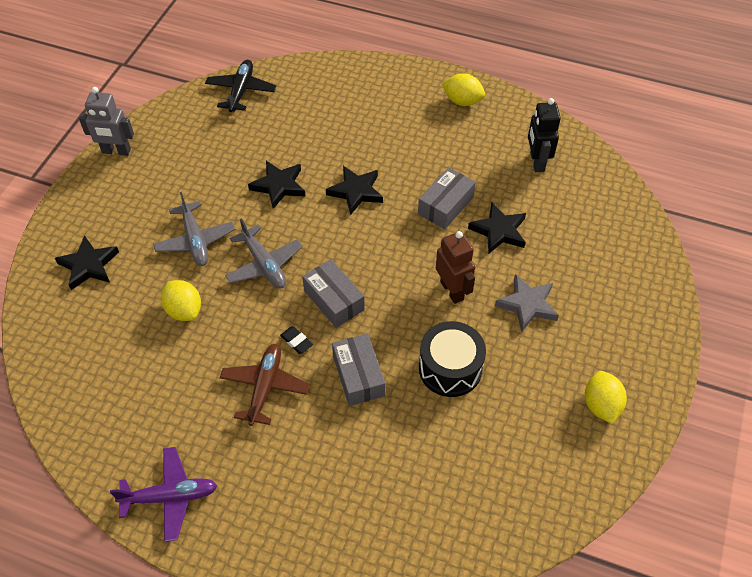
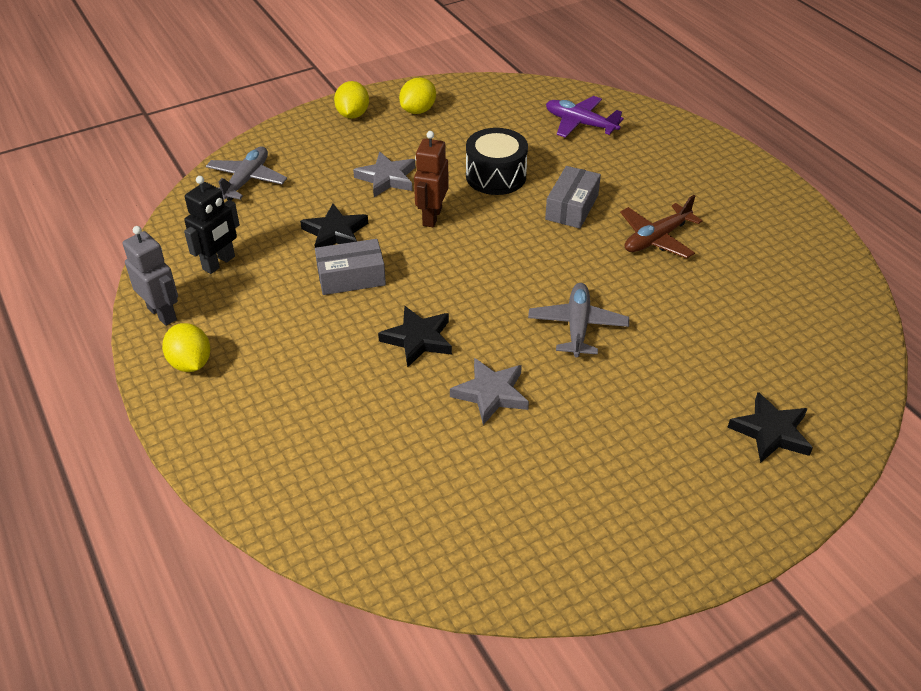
camera: 140 degrees left, 10 degrees down
(116, 151) = (657, 569): grey robot -> grey robot (162, 313)
(170, 497) = (784, 216): purple plane -> purple plane (580, 124)
(184, 310) = (689, 331): yellow lemon -> yellow lemon (352, 114)
(195, 240) = (631, 390): grey plane -> grey plane (246, 180)
(241, 91) = (417, 556): black plane -> none
(279, 186) = (491, 393): black star -> grey star
(296, 341) = (602, 253): black eraser -> none
(334, 300) = (539, 264): grey box -> none

